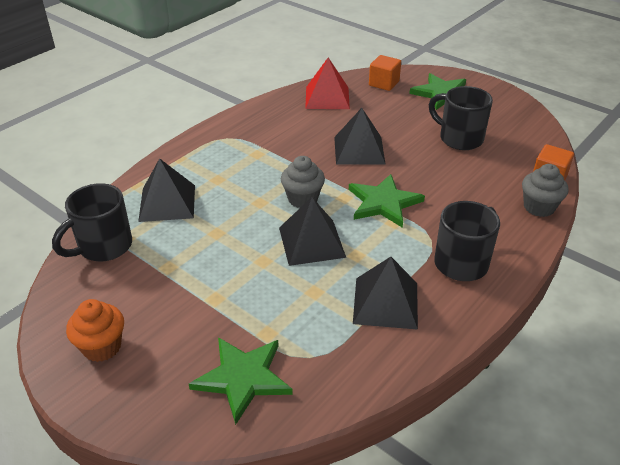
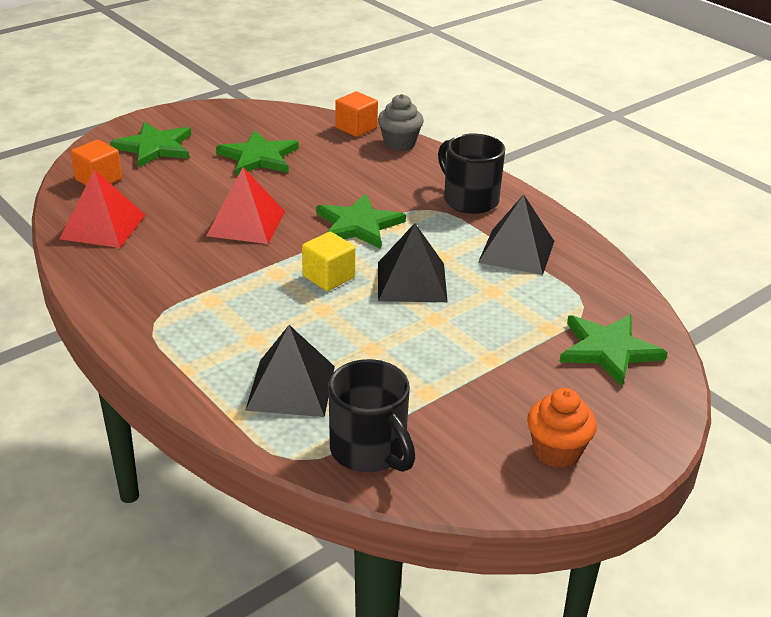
camera: 80 degrees left, 5 degrees down
(302, 199) = (328, 277): grey cupcake -> yellow cube
(359, 150) = (246, 223): black pyramid -> red pyramid
(459, 138) = (259, 157): black mug -> green star

